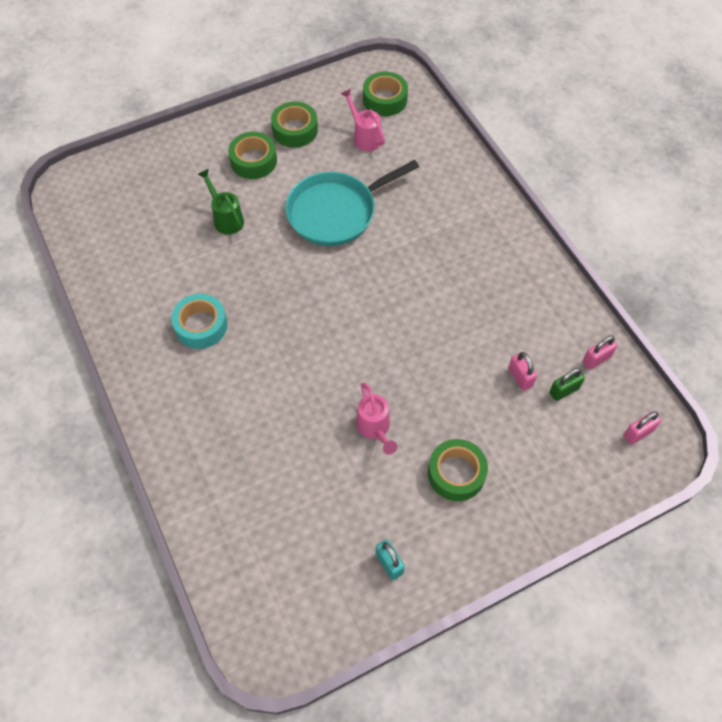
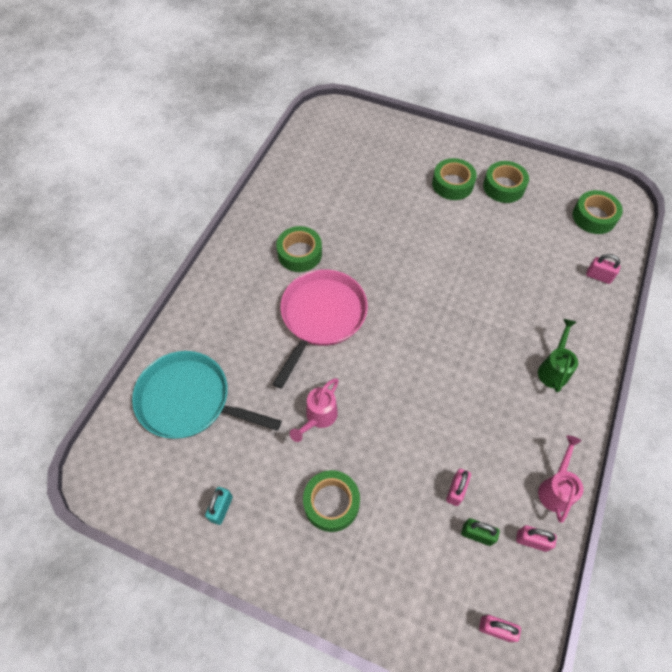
camera: 50 degrees right, 0 degrees up
(201, 325) = (299, 253): turquoise tape -> green tape
(226, 218) = (392, 204): green watering can -> green watering can (553, 369)
(282, 356) = (321, 316): none -> pink pan
(335, 212) = (466, 260): turquoise pan -> turquoise pan (189, 400)
(364, 137) = (547, 229): pink watering can -> pink watering can (556, 488)
(437, 142) = (598, 276): none -> pink padlock

